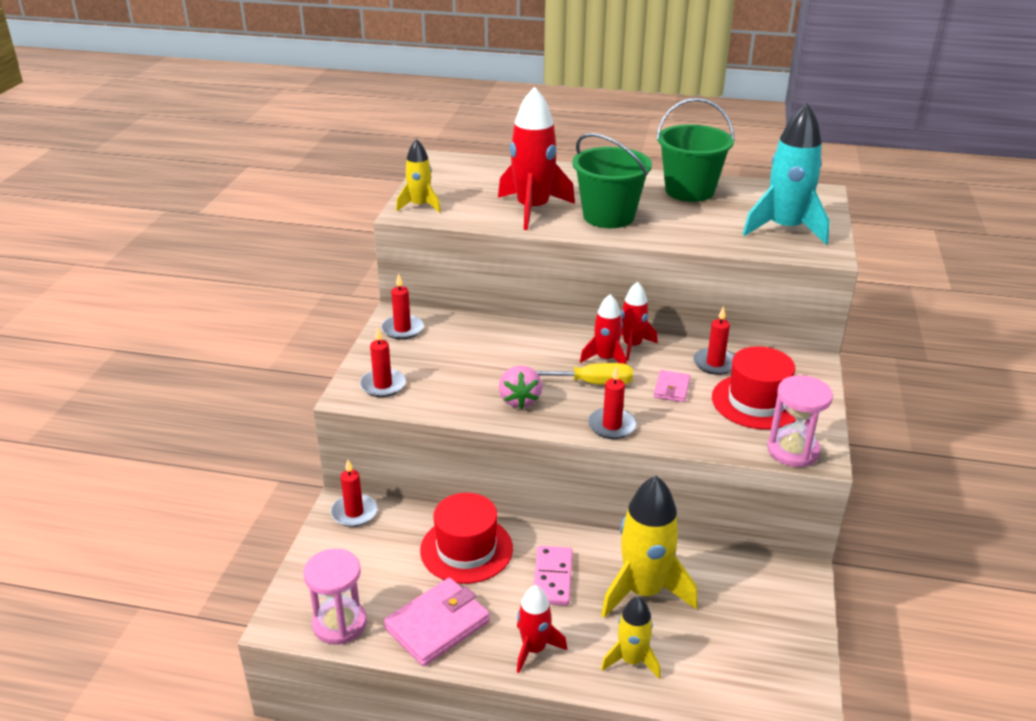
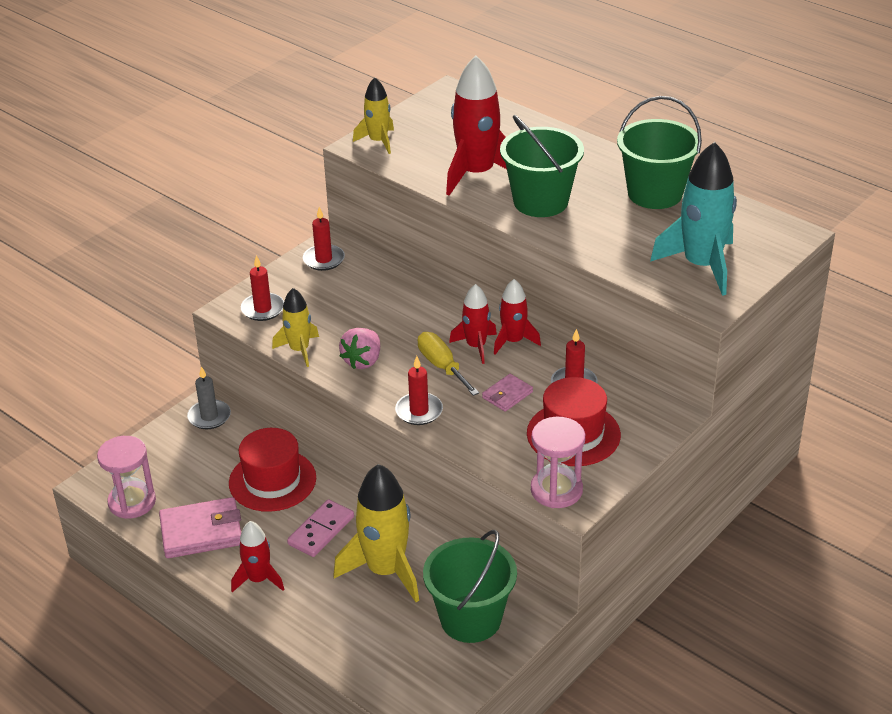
camera: 30 degrees right, 5 degrees up
(354, 512) = (209, 416): red candle -> grey candle
(594, 383) = (442, 366): yellow screwdriver -> yellow screwdriver turned 150 degrees counterclockwise
(631, 660) = (325, 619): yellow rocket -> yellow rocket (299, 350)
(756, 604) = (470, 619): none -> green bucket

